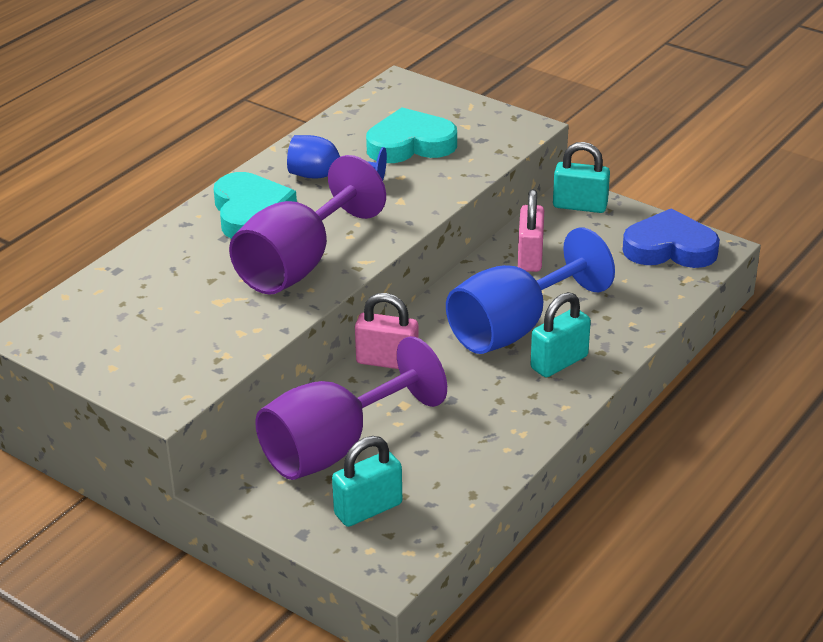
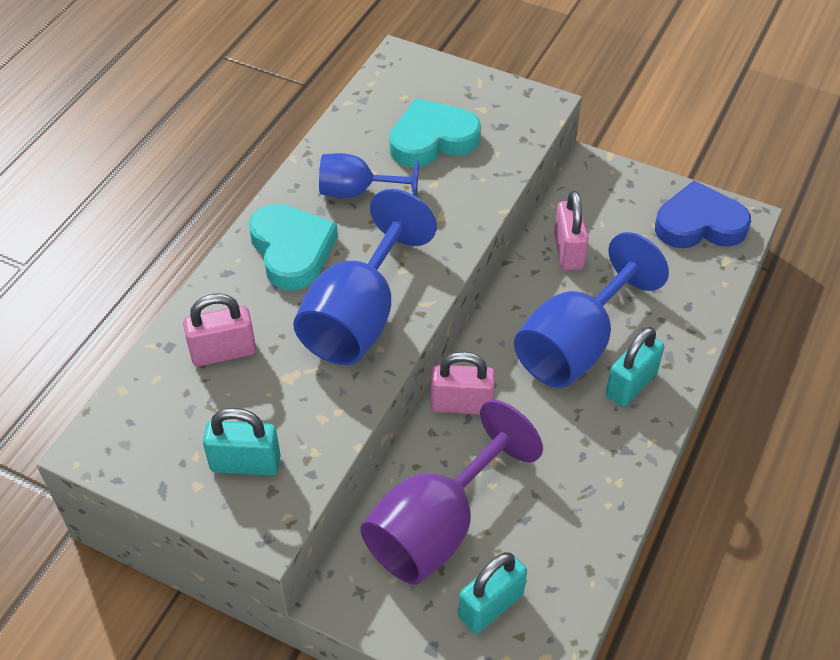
camera: 10 degrees left, 15 degrees up
(165, 278) = (223, 352): none -> pink padlock
(298, 265) = (359, 316): purple goblet -> blue goblet
(580, 206) = (600, 179): turquoise padlock -> turquoise padlock (245, 463)

